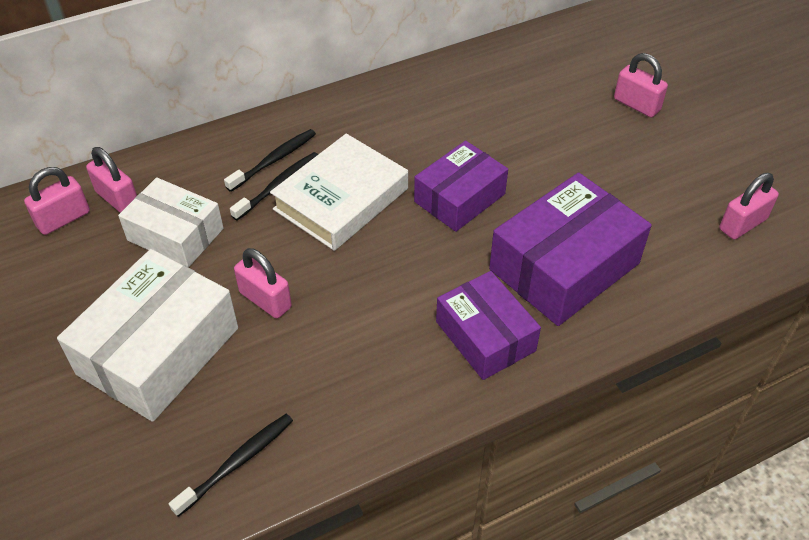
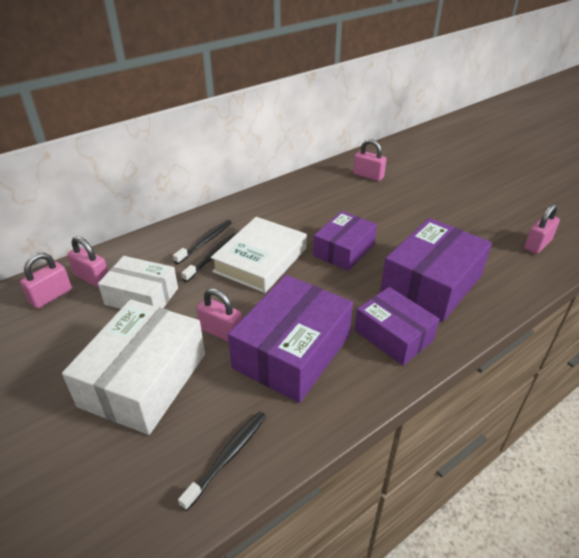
camera: 10 degrees left, 10 degrees down
(347, 340) = (292, 351): none -> purple box
(636, 105) = (439, 186): pink padlock -> pink padlock (368, 176)

